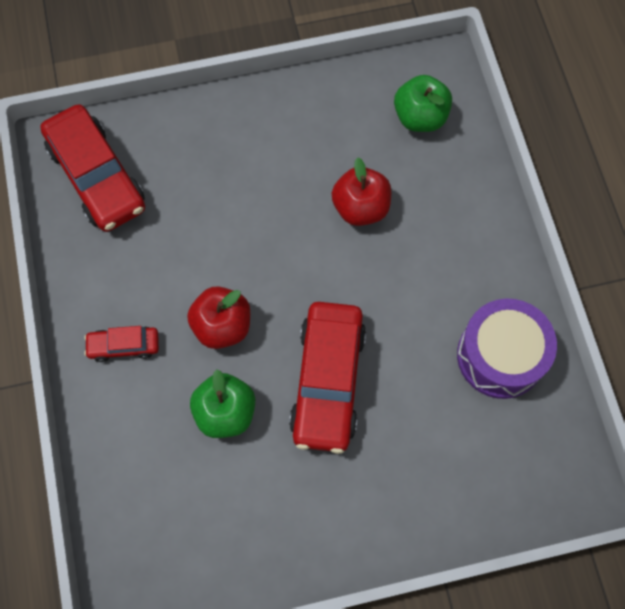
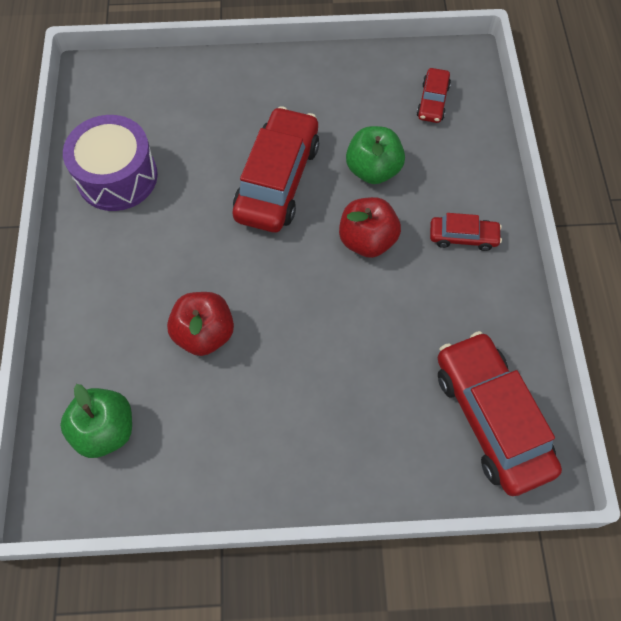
camera: 170 degrees left, 5 degrees down
(164, 523) = (432, 101): none -> red car

